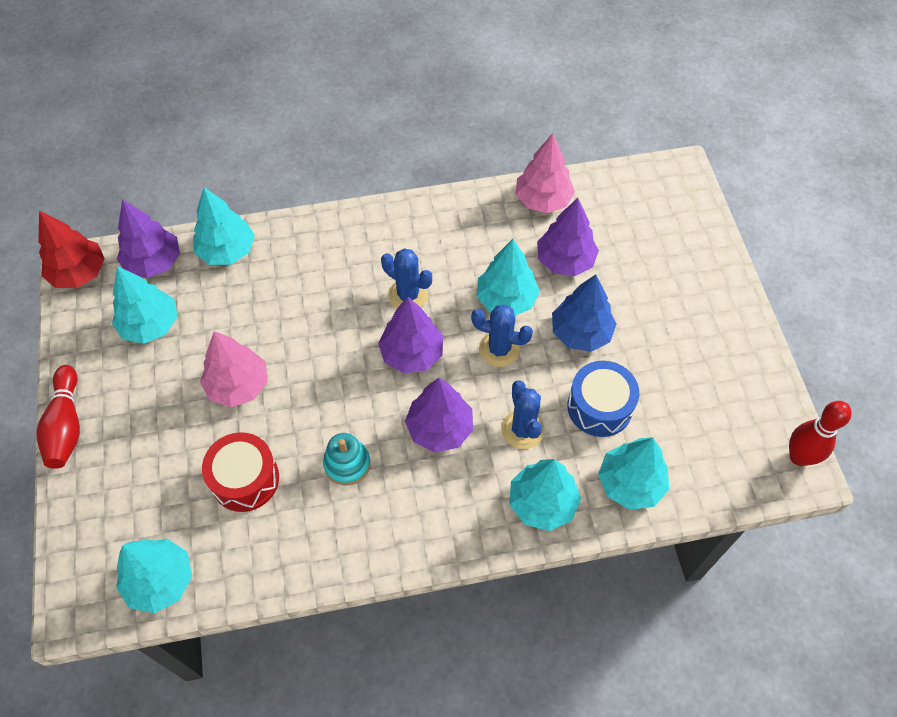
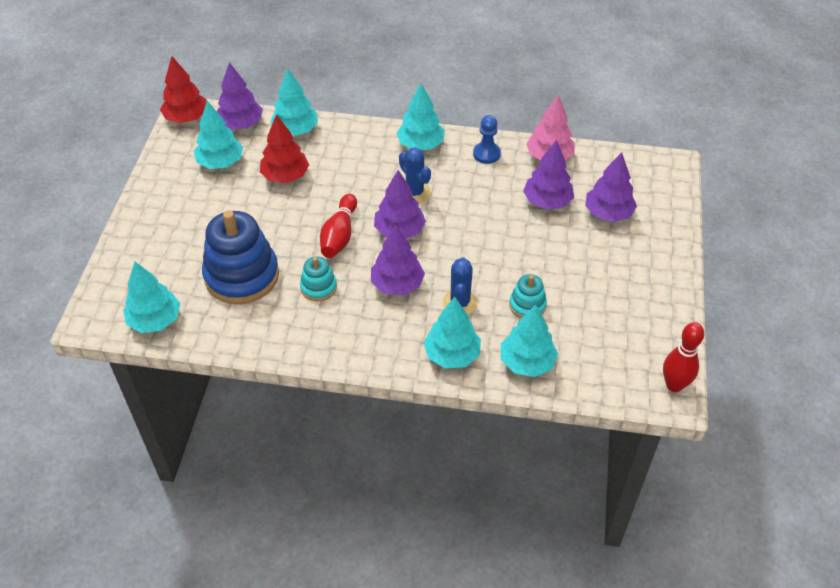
camera: 20 degrees right, 10 degrees down
(66, 425) = (136, 208): red bowling pin -> red bowling pin (339, 235)
(238, 385) = (264, 216): pink tree -> none
(241, 320) = (285, 176): none -> red tree
(245, 479) = (242, 276): red drum -> blue stacking toy
(470, 217) = (486, 154): none -> blue pawn
(499, 349) = (467, 246): blue cactus -> none
(506, 299) = (488, 215): turquoise tree -> turquoise tree (420, 144)
(580, 333) = (536, 252): blue tree -> none
(599, 407) = (527, 305): blue drum -> turquoise stacking toy
(638, 256) = (608, 213): none -> purple tree

